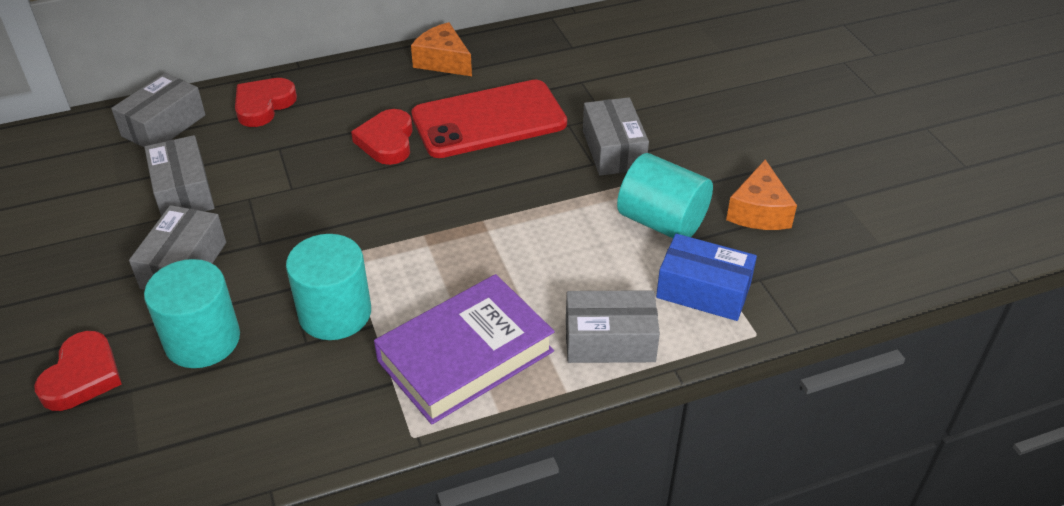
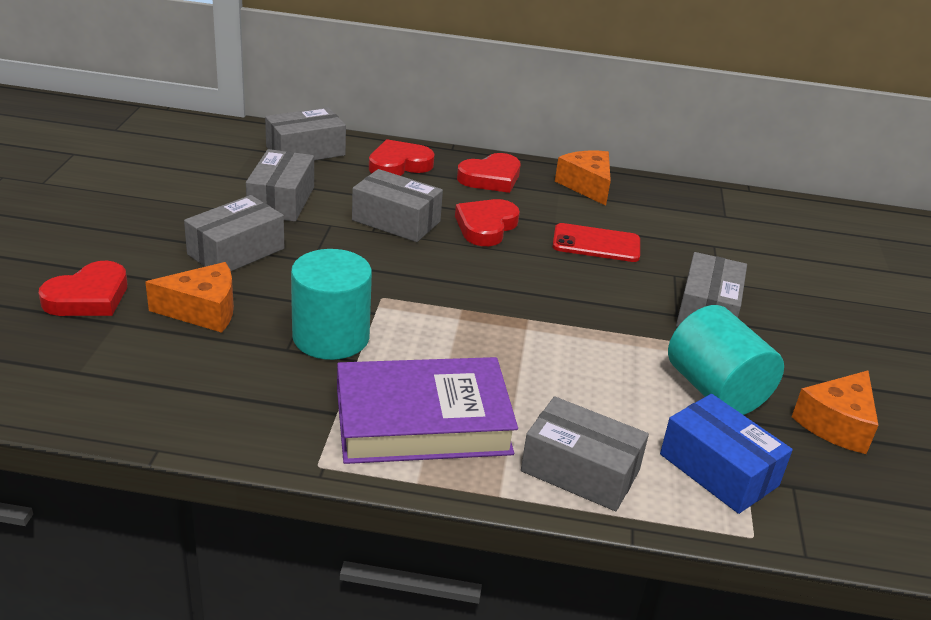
camera: 25 degrees right, 10 degrees down
(202, 340) = (203, 311): turquoise cylinder -> orange cheese
(305, 169) = (396, 221): none -> grey box
(356, 86) = (491, 178): none -> red heart
(489, 120) = (596, 243): red phone -> red phone, size x0.56

